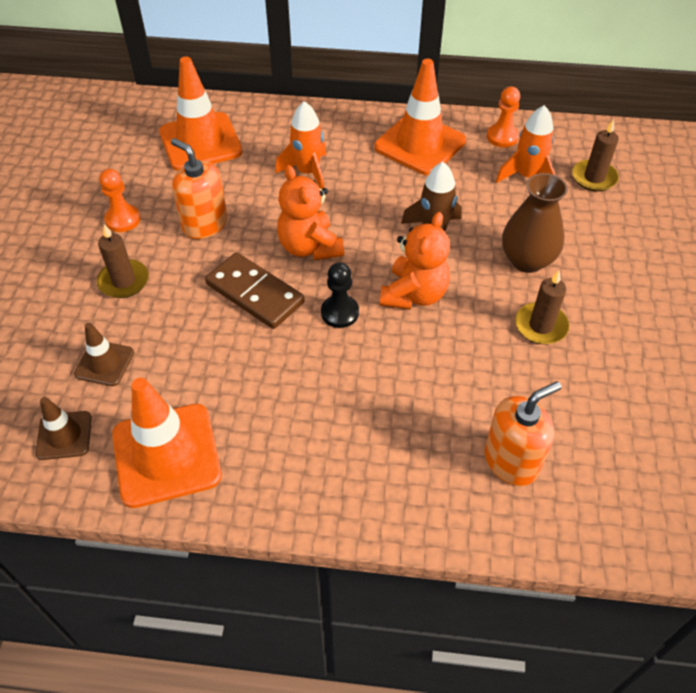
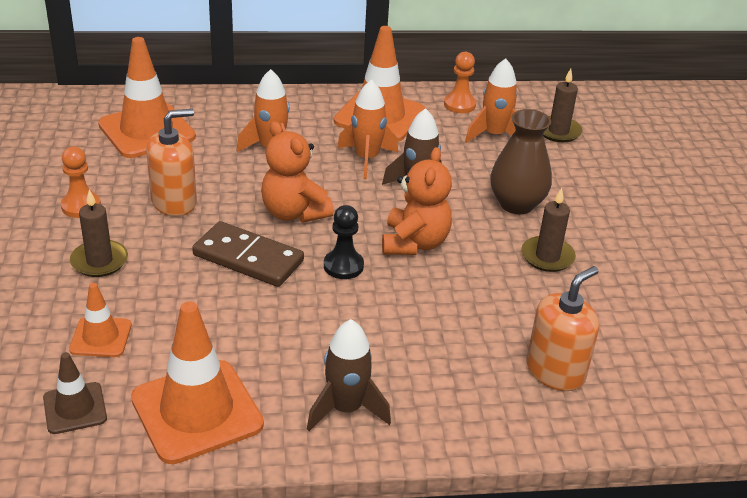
camera: 15 degrees left, 15 degrees down
(104, 363) = (101, 337): brown traffic cone -> orange traffic cone
(205, 224) = (174, 202): orange soap dispenser -> orange soap dispenser turned 120 degrees clockwise
(300, 473) = (346, 409): none -> brown rocket
(394, 192) = (366, 159): none -> orange rocket

